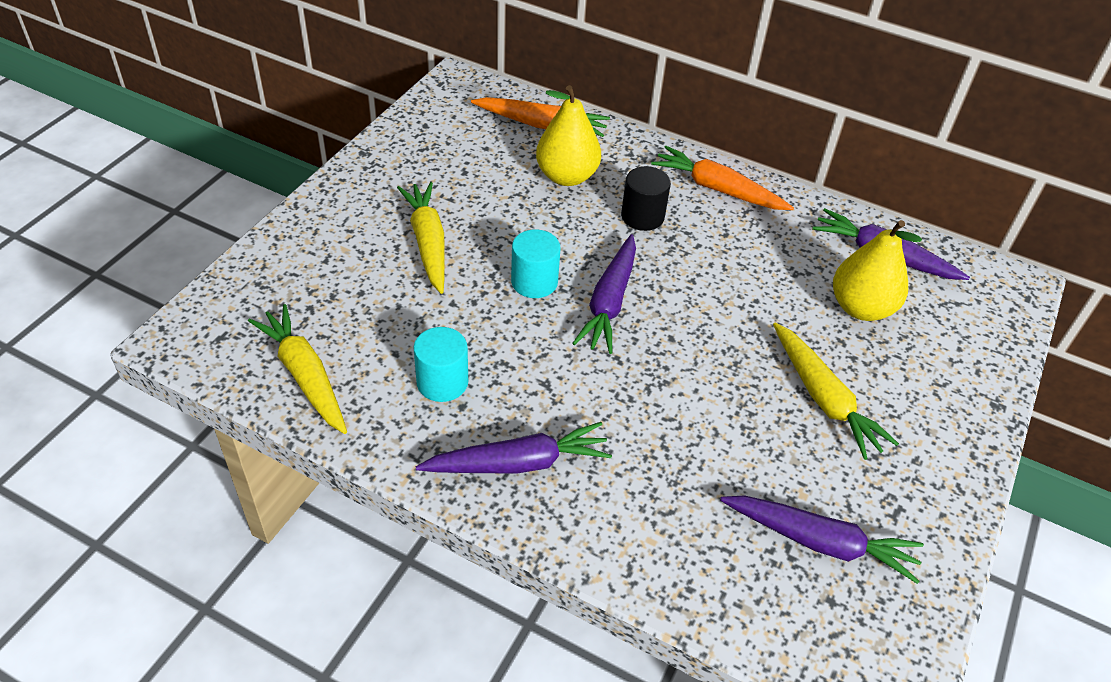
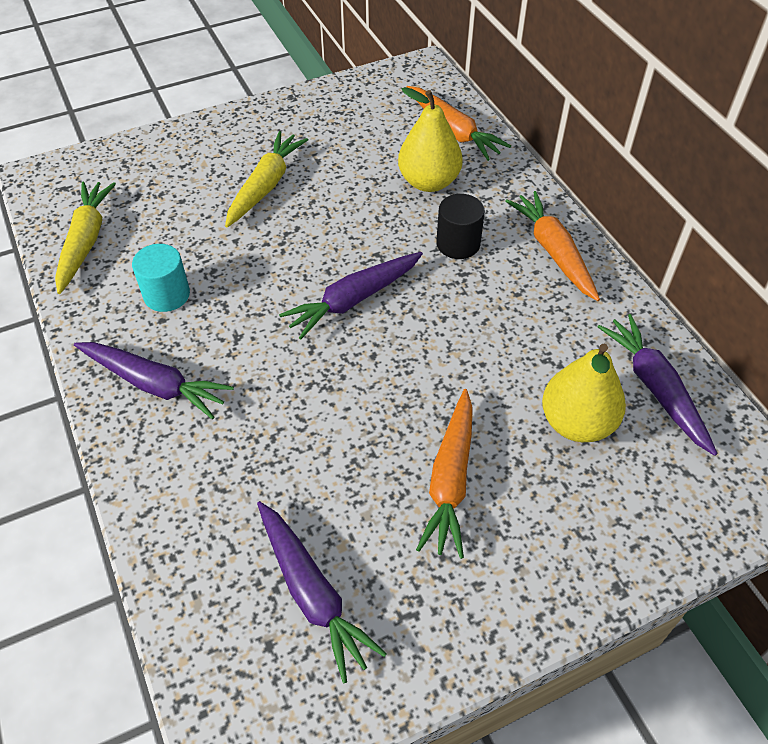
camera: 40 degrees right, 5 degrees up
(534, 282) = (312, 254): turquoise cylinder -> none
(823, 398) = (450, 479): yellow carrot -> orange carrot

